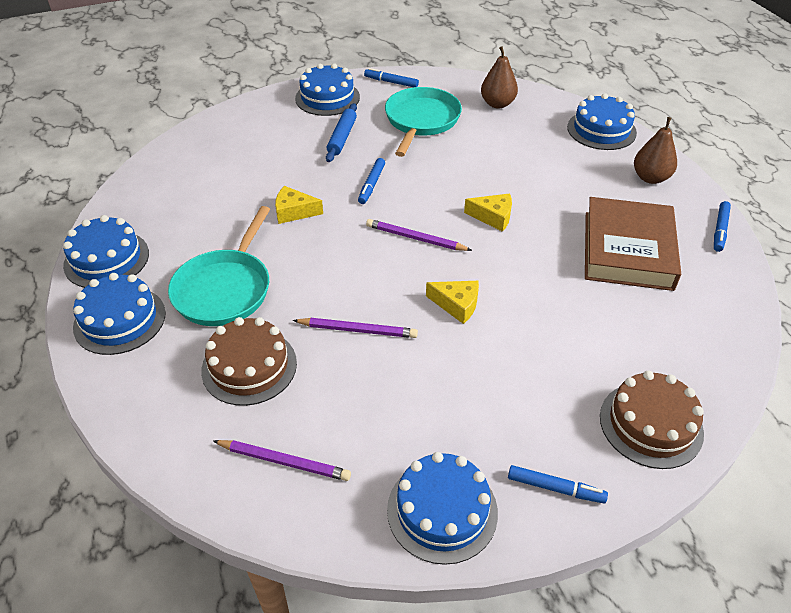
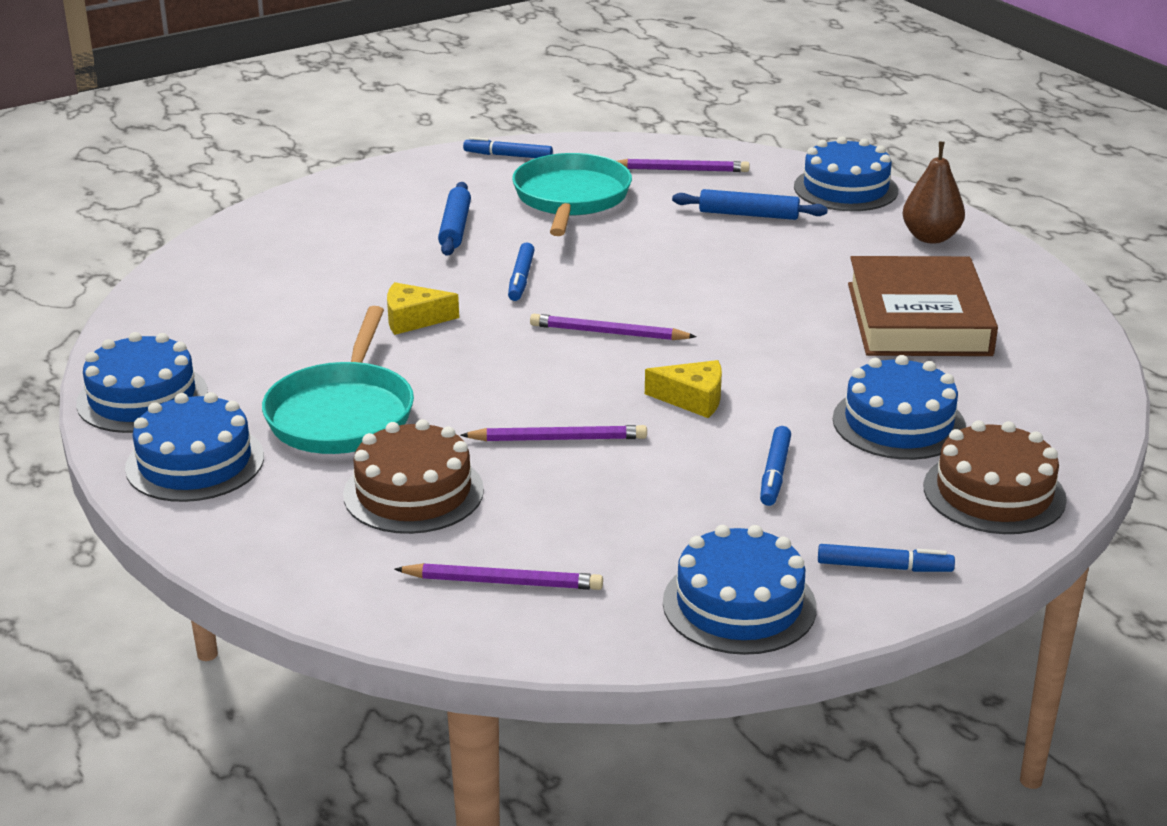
camera: 10 degrees left, 15 degrees down
(327, 98) = (414, 182): blue cake -> blue cake (898, 423)
(493, 217) = (715, 300): yellow cheese -> none
(497, 104) = (681, 170): brown pear -> purple pencil
(532, 145) = (748, 214): none -> blue rolling pin
(720, 230) = (1041, 286): blue marker -> blue marker (775, 473)

